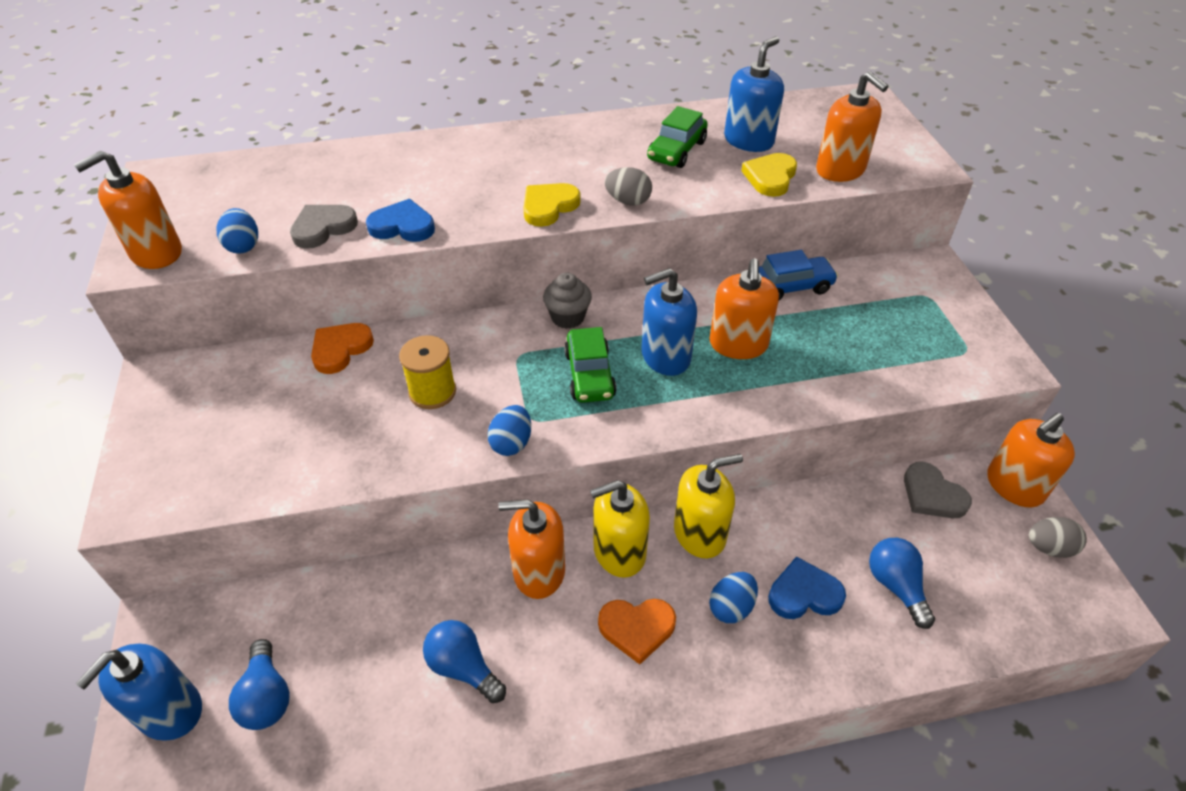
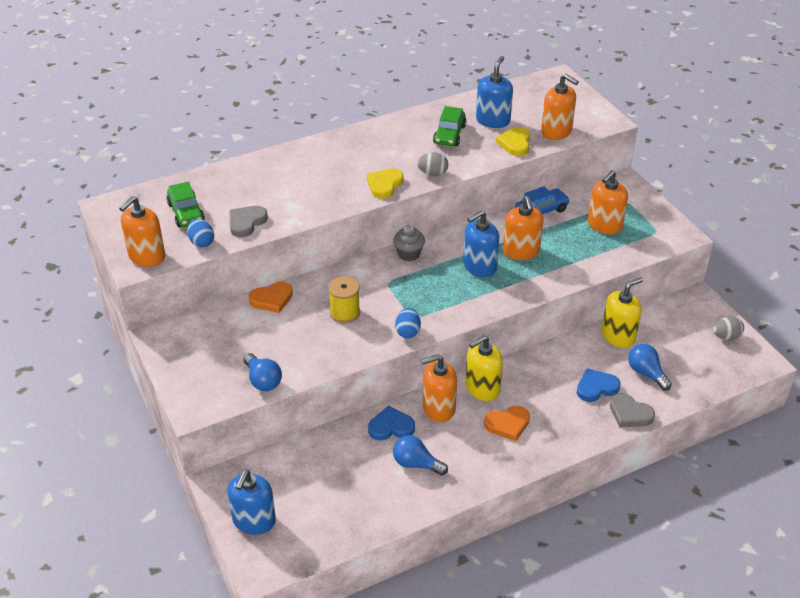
camera: 15 degrees left, 5 degrees down
(267, 697) = (308, 502): blue light bulb -> blue light bulb (263, 380)
(340, 349) = (272, 299): orange heart -> orange heart turned 135 degrees counterclockwise
(403, 226) = (297, 213): blue heart -> blue heart (391, 427)
(589, 375) = (437, 285): green car -> green car (186, 213)
(700, 533) = (526, 369): yellow soap dispenser -> yellow soap dispenser (618, 336)
(731, 607) = (557, 403): blue egg -> none
(932, 495) = (655, 321): grey heart -> grey heart (630, 413)
(1014, 486) = (701, 307): orange soap dispenser -> orange soap dispenser (604, 225)

